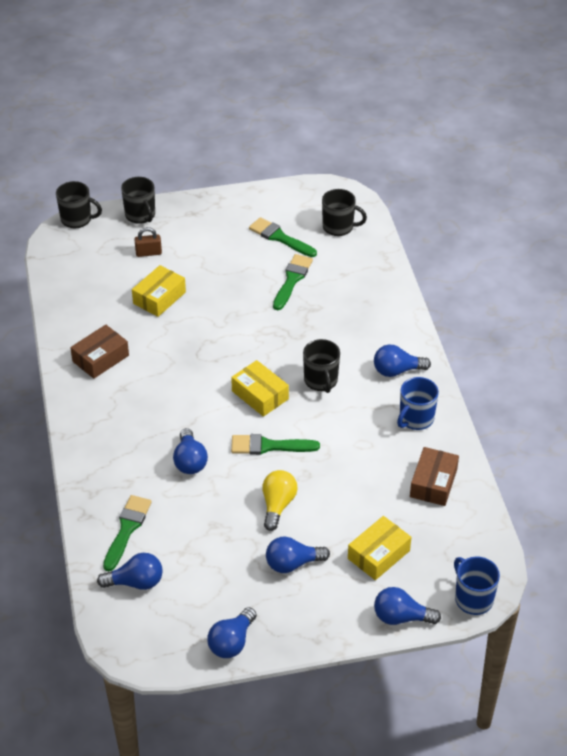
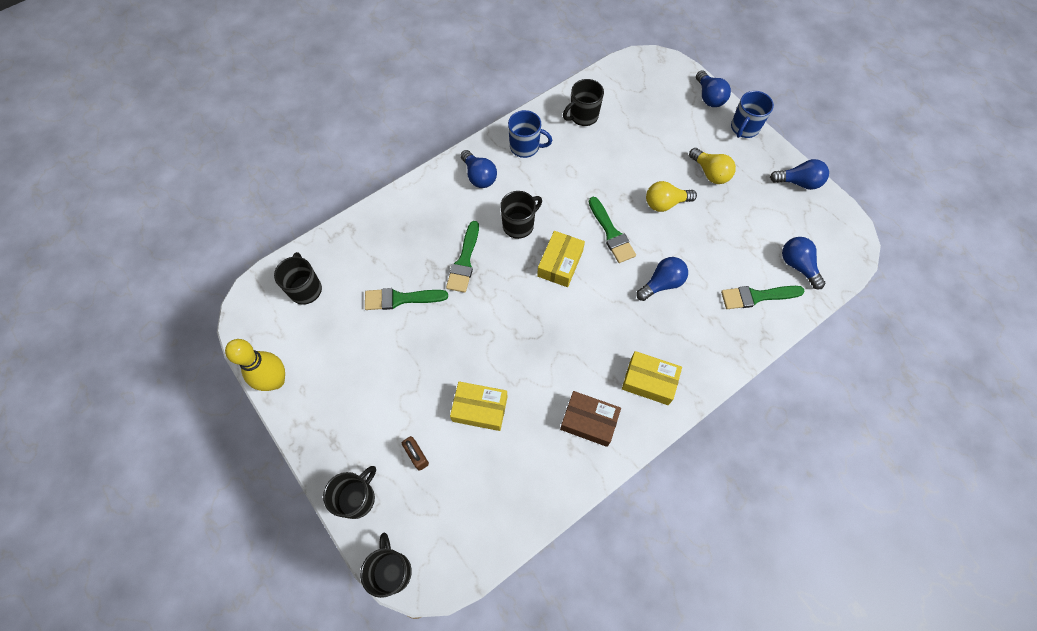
camera: 115 degrees left, 20 degrees up
(264, 194) = (275, 381): none -> yellow bowling pin
(280, 237) = (341, 335): green brush -> green brush (464, 261)
(292, 563) = (710, 173): blue light bulb -> yellow light bulb
(378, 554) = (667, 126): yellow box -> yellow box (649, 381)
(433, 483) = (583, 116): brown box -> black mug
(473, 599) = (667, 65): blue mug -> blue mug (744, 128)

